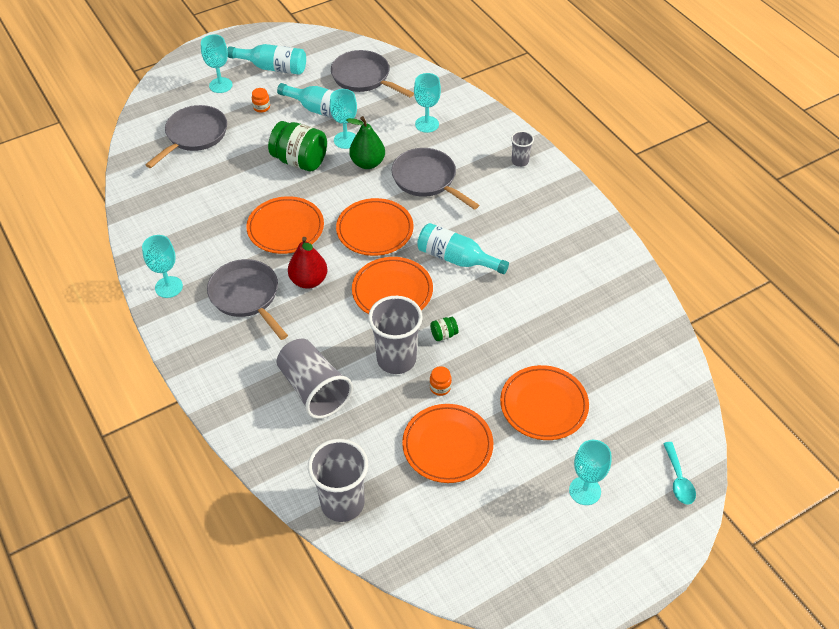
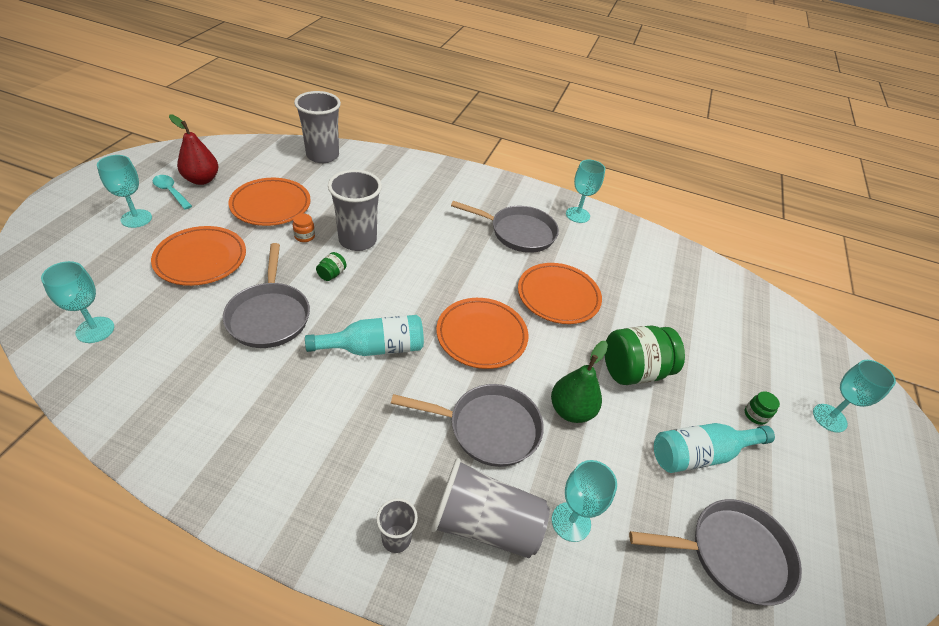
camera: 135 degrees right, 5 degrees down
(194, 136) = (751, 340): grey pan -> grey pan (269, 315)
(261, 107) = (755, 415): orange jar -> green jar
(273, 68) = (832, 486): turquoise bottle -> none
(309, 281) = (487, 264): red pear -> red pear (202, 180)
(314, 389) = (402, 199): grey cup -> grey cup (485, 524)
(345, 140) = (627, 427): turquoise goblet -> turquoise goblet (95, 330)
(392, 291) = (409, 288): orange plate -> none
(678, 479) = (43, 254): turquoise spoon -> turquoise spoon (171, 192)

